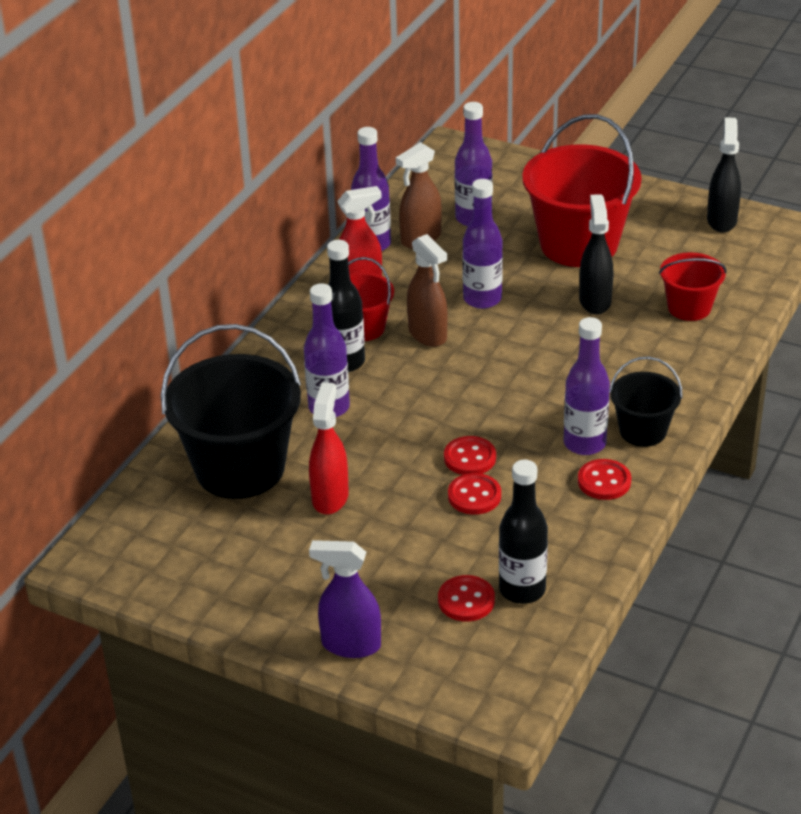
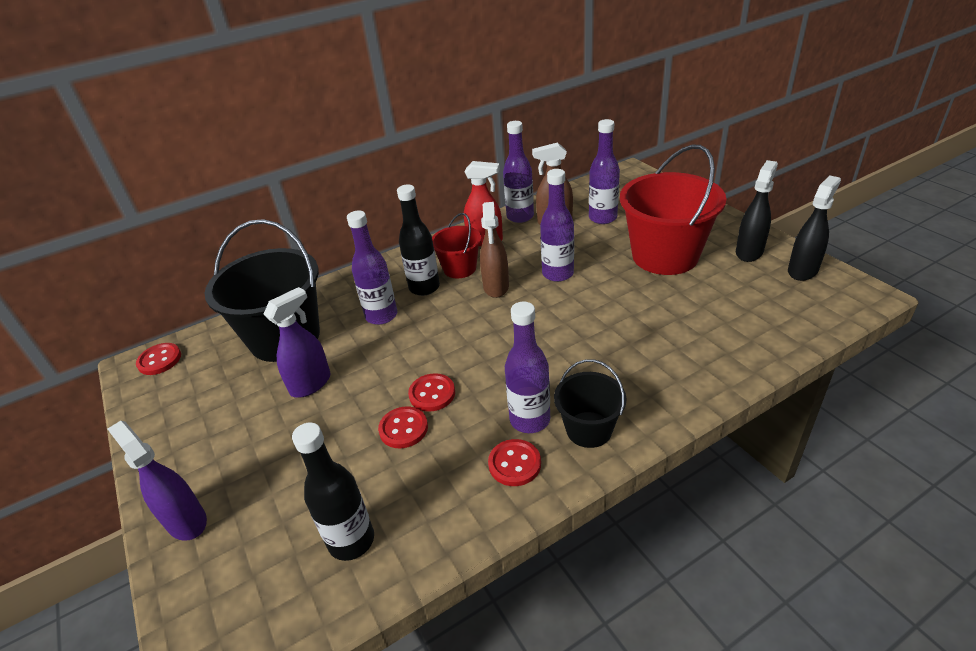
camera: 35 degrees right, 0 degrees up
(330, 497) = (311, 384): red spray bottle -> purple spray bottle
(466, 600) = (302, 526): red button -> red button (159, 360)
(595, 301) = (641, 302): black spray bottle -> black spray bottle (749, 252)
(689, 307) = (719, 333): red bucket -> none

